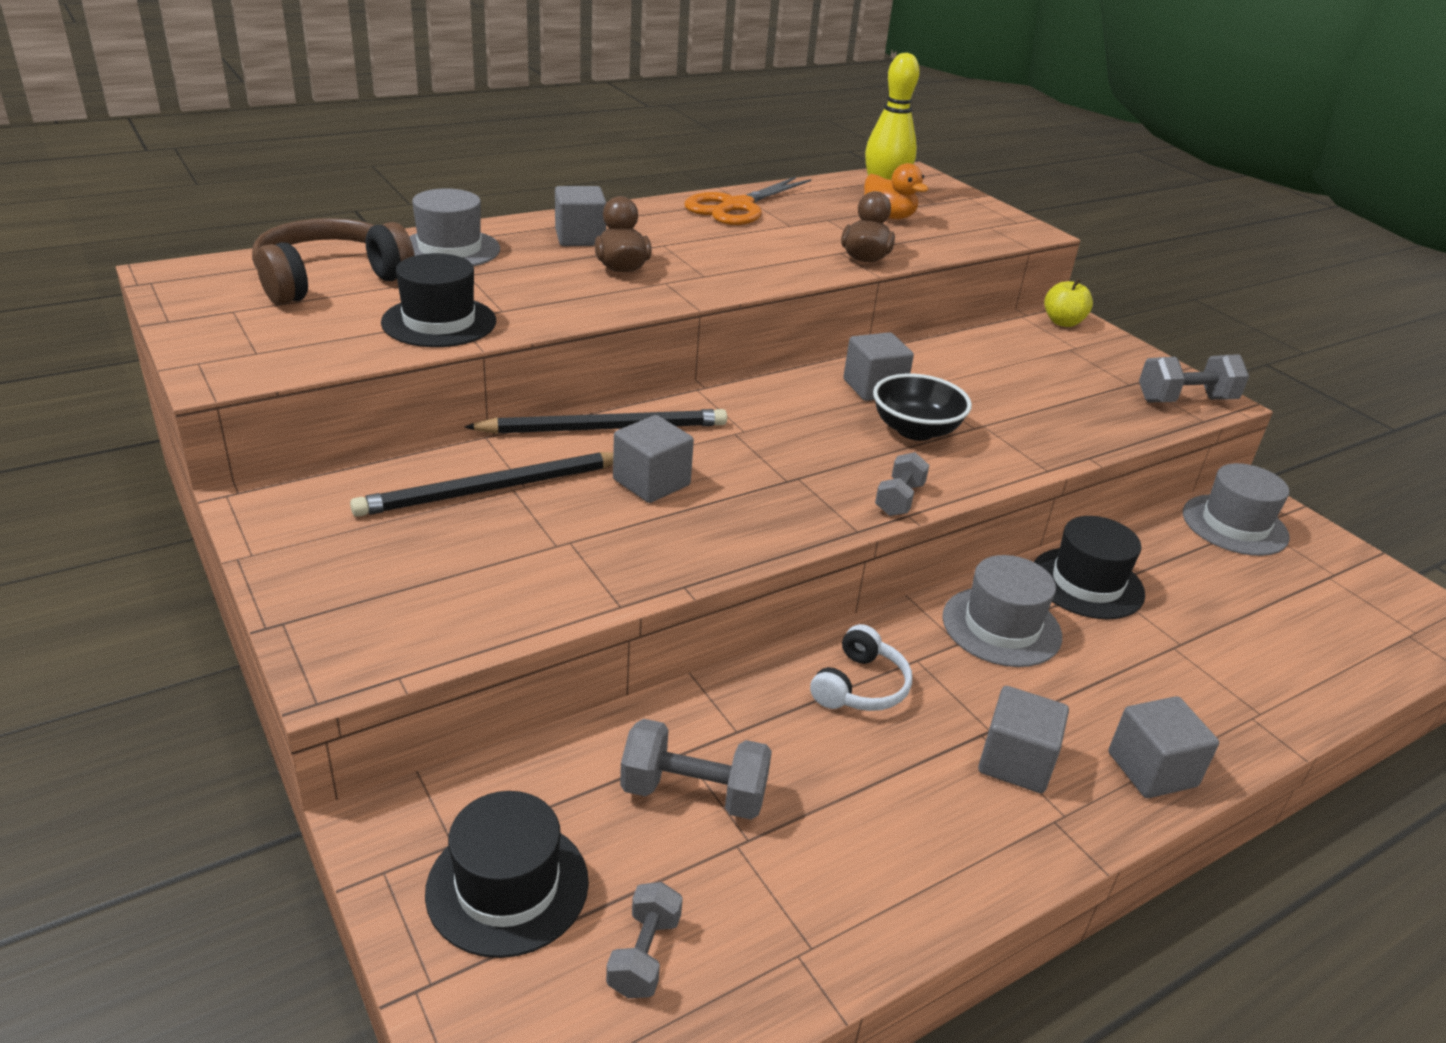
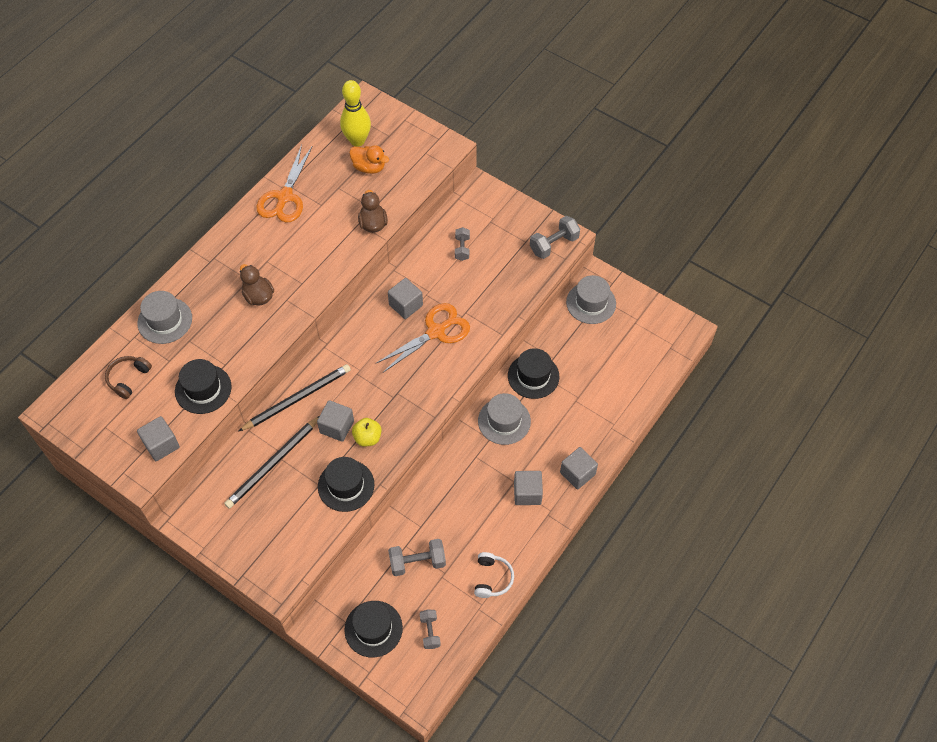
camera: 20 degrees left, 25 degrees up
(330, 280) = (128, 379): brown headphones -> brown headphones, size x0.57
(580, 238) = (222, 275): grey cube -> grey cube (161, 445)
(611, 564) = (346, 485): none -> black hat
(860, 686) = (458, 482): white headphones -> white headphones (492, 578)
(899, 499) = (445, 388): grey dumbbell -> grey dumbbell (462, 248)
(915, 430) = (436, 332): black bowl -> orange scissors
(1063, 322) = (481, 195): yellow apple -> yellow apple (367, 438)

